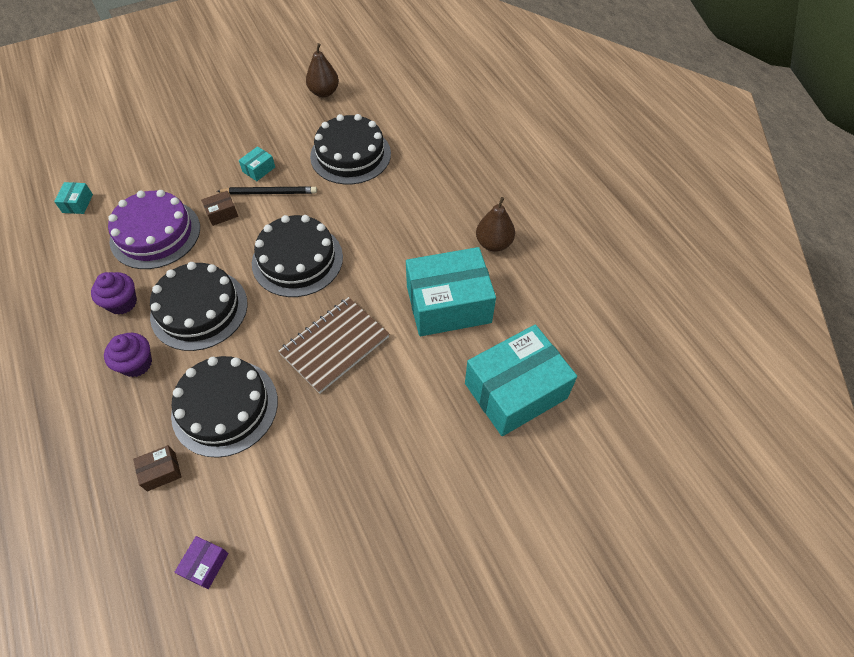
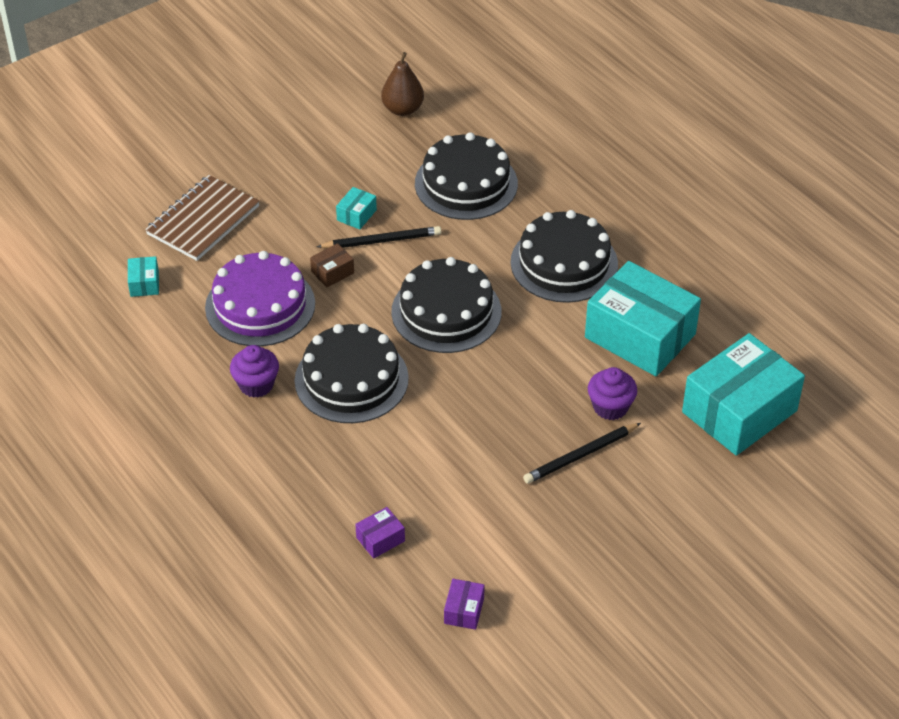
camera: 10 degrees left, 10 degrees down
(136, 364) = (304, 444): purple cupcake -> purple cupcake (610, 407)
(161, 471) = (380, 539): brown box -> purple box
(225, 407) = (424, 471): black cake -> black cake (564, 263)
(335, 345) = (524, 395): brown notebook -> brown notebook (203, 220)
(364, 413) = (581, 455): none -> black pencil
(448, 304) = (640, 336): turquoise box -> turquoise box turned 60 degrees clockwise
(494, 243) = (673, 264): brown pear -> none

